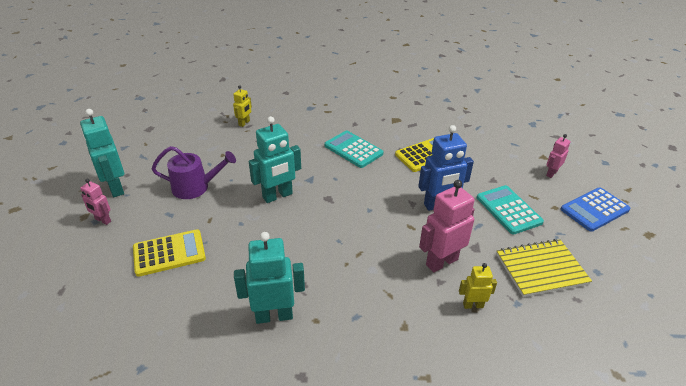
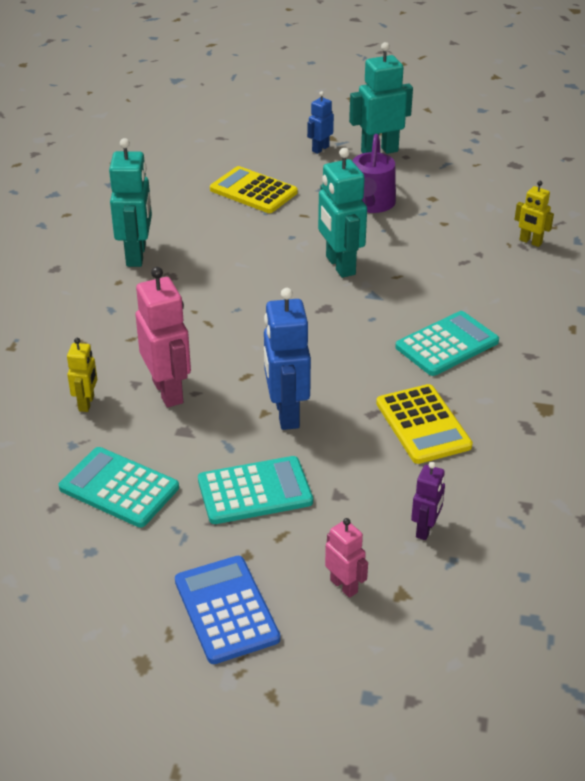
camera: 100 degrees right, 0 degrees up
(103, 220) = (320, 149): pink robot -> blue robot
(169, 253) = (253, 191): yellow calculator -> yellow calculator turned 135 degrees clockwise
(499, 151) = (425, 529): none -> purple robot
(541, 269) = (119, 488): yellow notebook -> turquoise calculator

